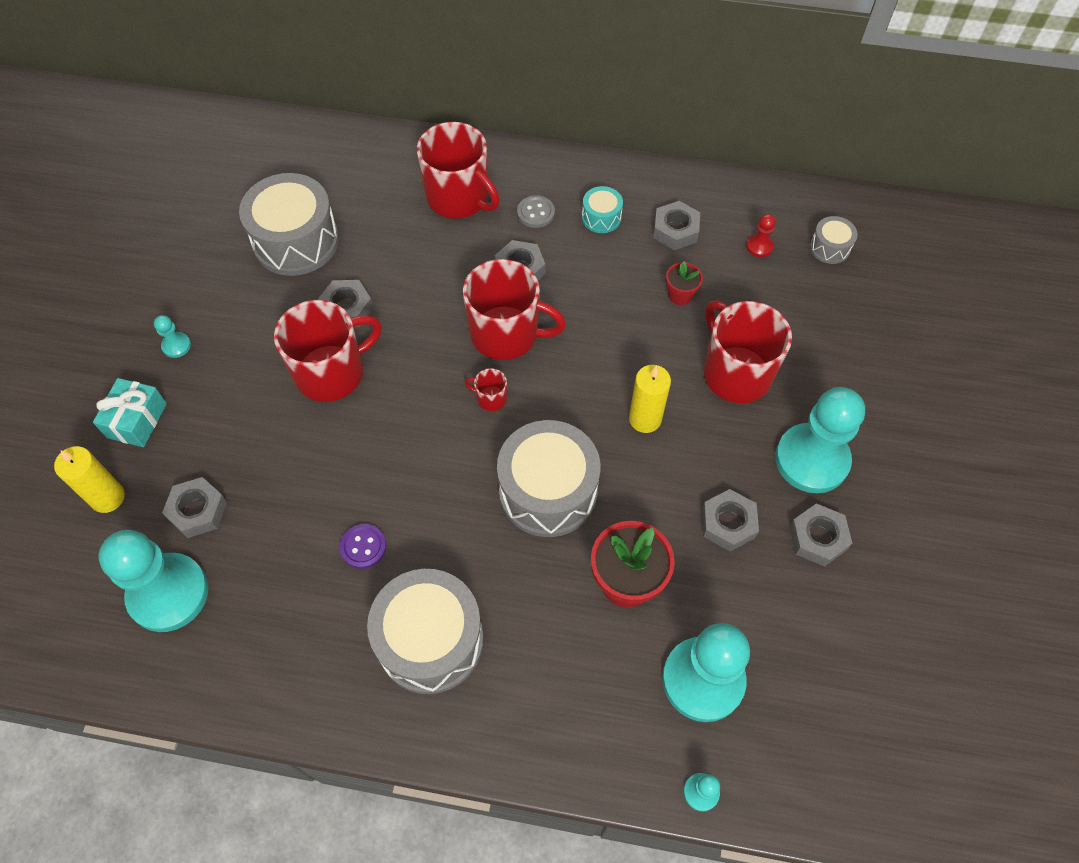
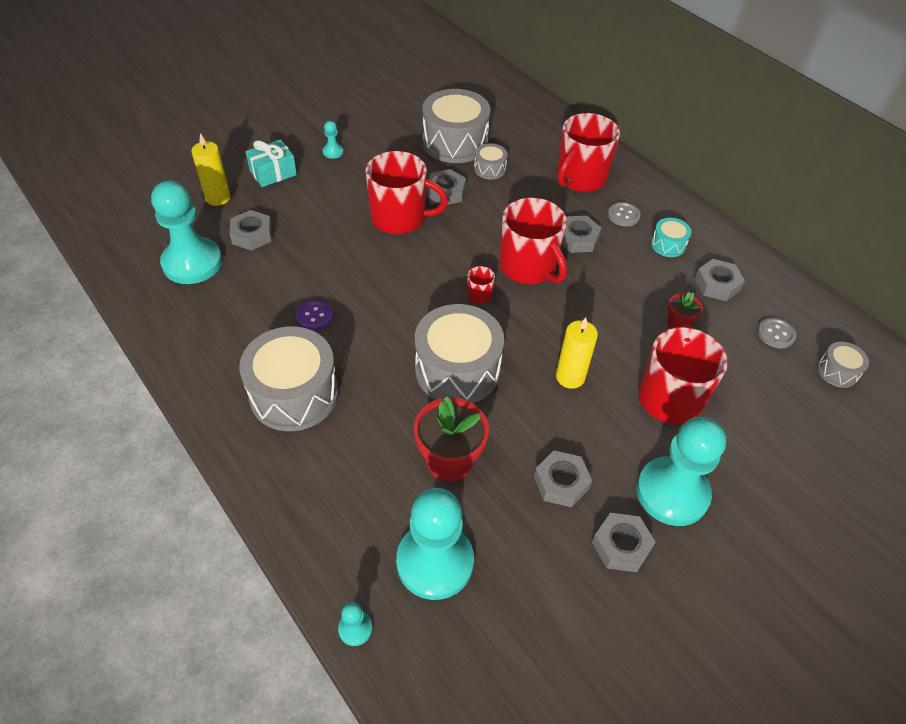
camera: 40 degrees right, 10 degrees down
(363, 249) = (489, 169): none -> grey drum
(459, 198) = (580, 178): red mug -> red mug turned 45 degrees clockwise
(759, 246) = (775, 334): red pawn -> grey button

